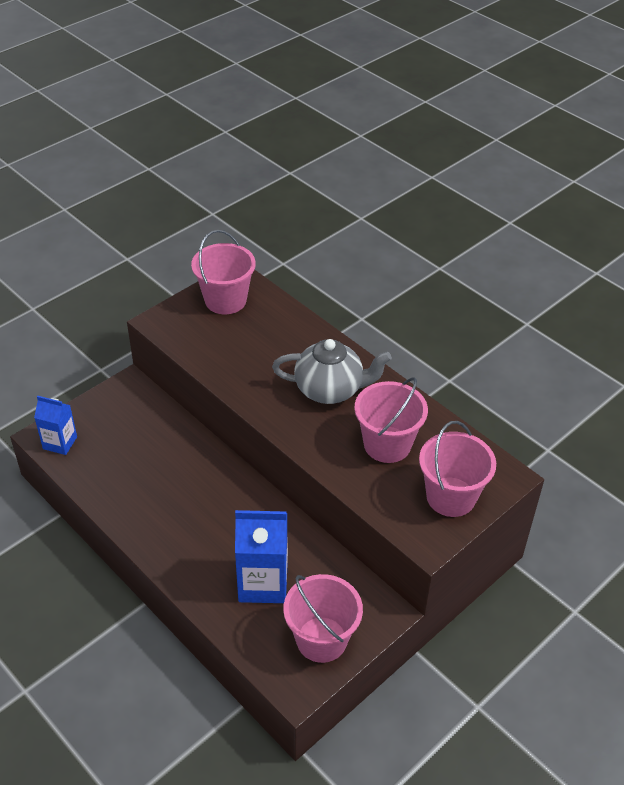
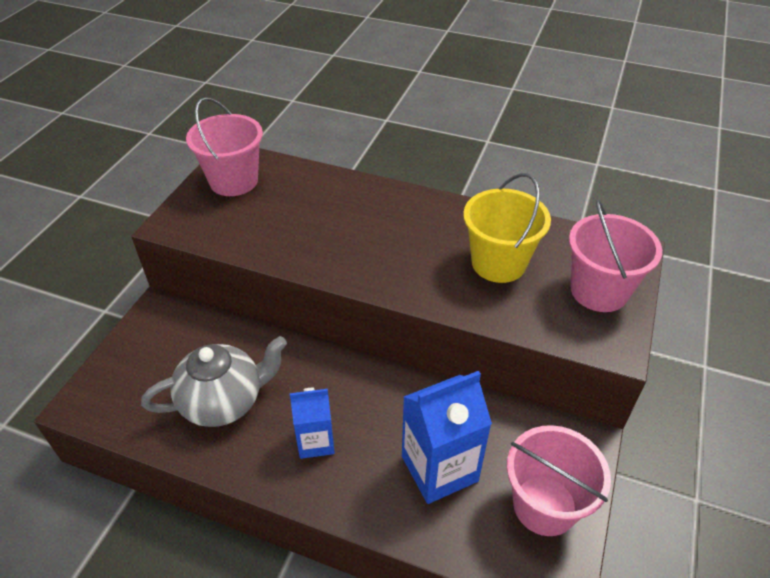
camera: 25 degrees left, 0 degrees up
(60, 443) = (104, 404): blue carton -> blue carton (315, 441)
(330, 390) = (402, 230): grey teapot -> grey teapot (224, 401)
(387, 444) = (498, 263): pink bucket -> yellow bucket

